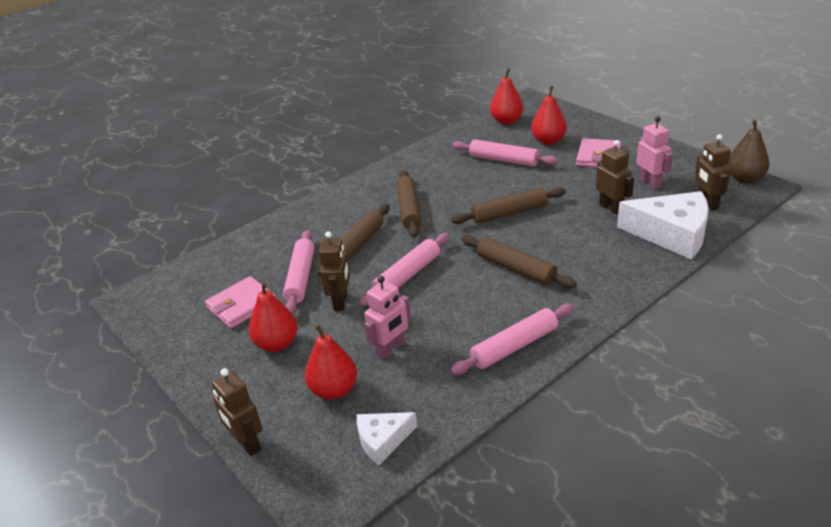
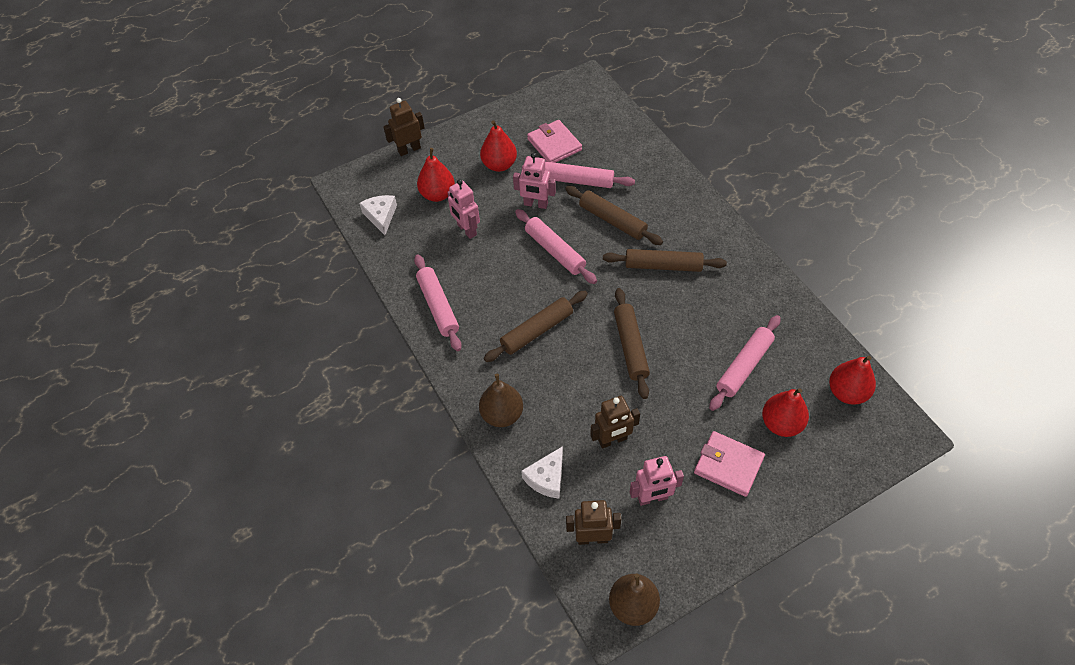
camera: 100 degrees right, 20 degrees up
(341, 302) = (535, 204): brown robot -> pink robot
(625, 271) = (502, 415): none -> brown pear
(672, 234) = (547, 478): white cheese -> white cheese, size x0.54

